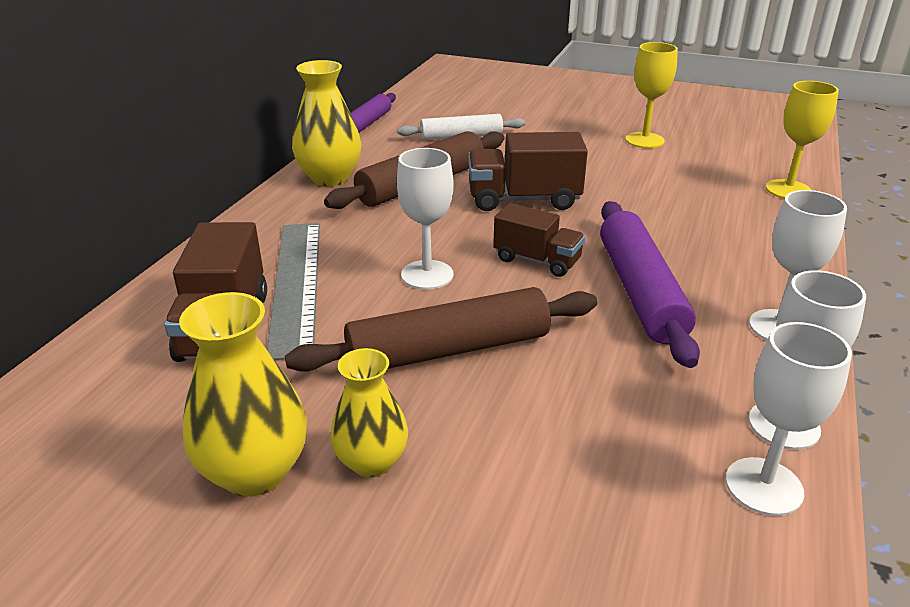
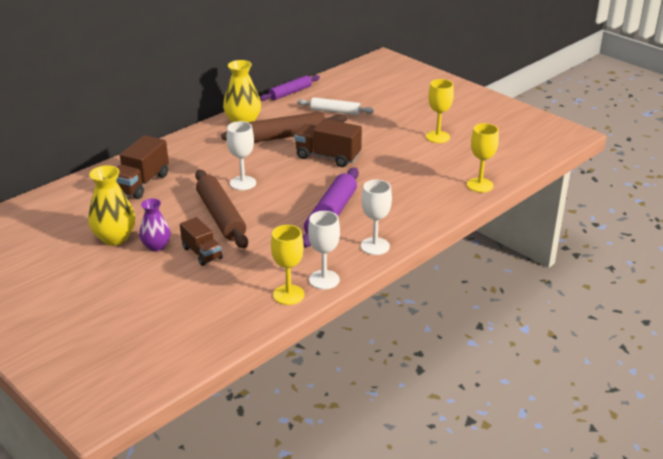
camera: 25 degrees right, 0 degrees up
(296, 284) = (183, 173): grey ruler -> none
(371, 461) = (156, 246): yellow vase -> purple vase
(448, 349) = (221, 216): brown rolling pin -> brown rolling pin turned 60 degrees clockwise
(537, 260) = (300, 189): brown truck -> brown truck (202, 253)
(764, 486) = (288, 295): white goblet -> yellow goblet

